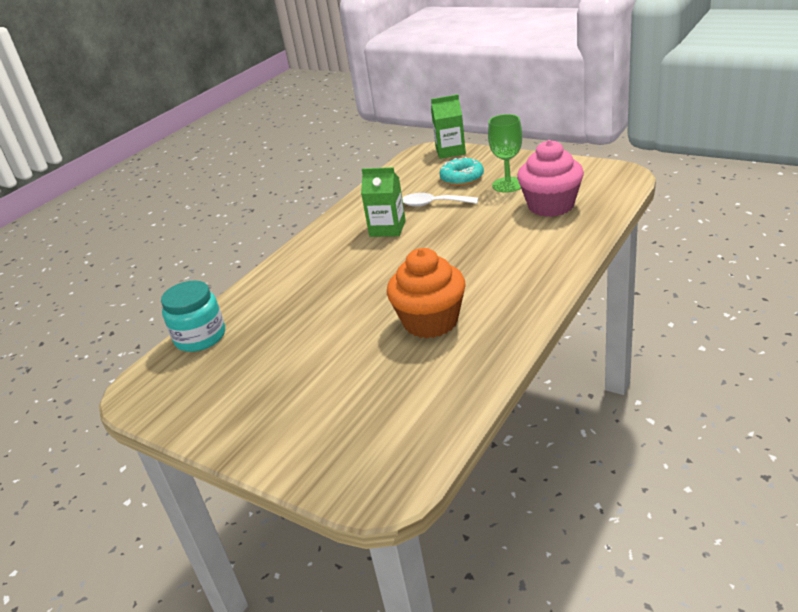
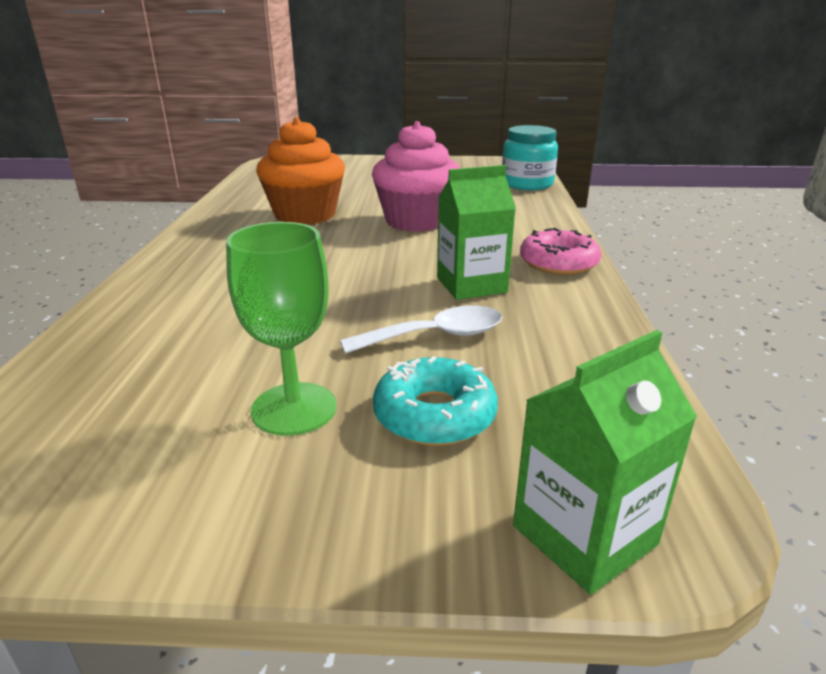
camera: 145 degrees right, 5 degrees down
(324, 236) = (558, 263): none -> pink donut
(551, 206) = (174, 365): pink cupcake -> pink cupcake (416, 221)

